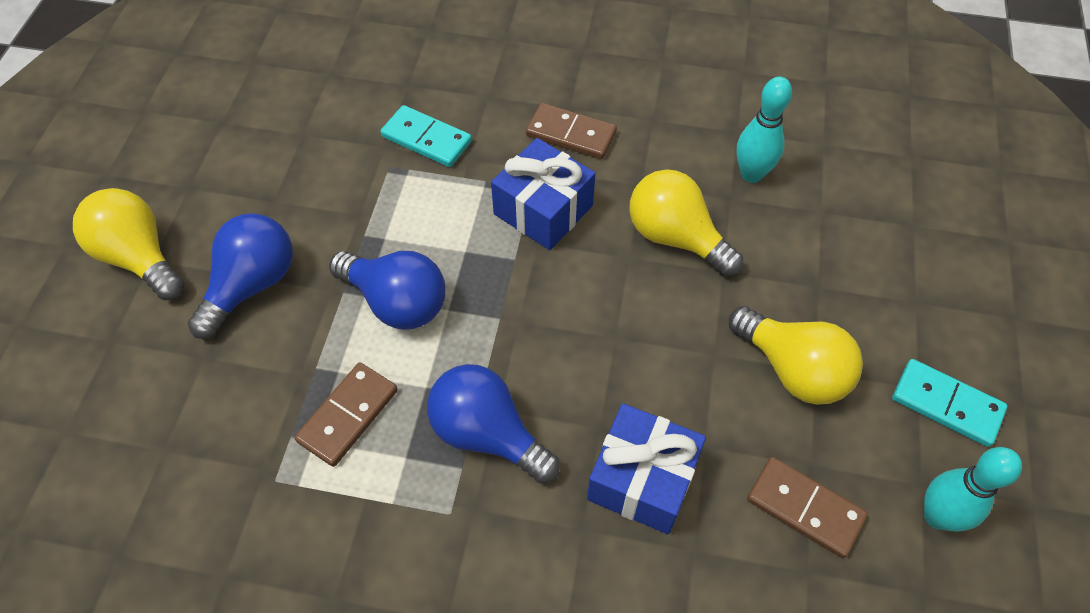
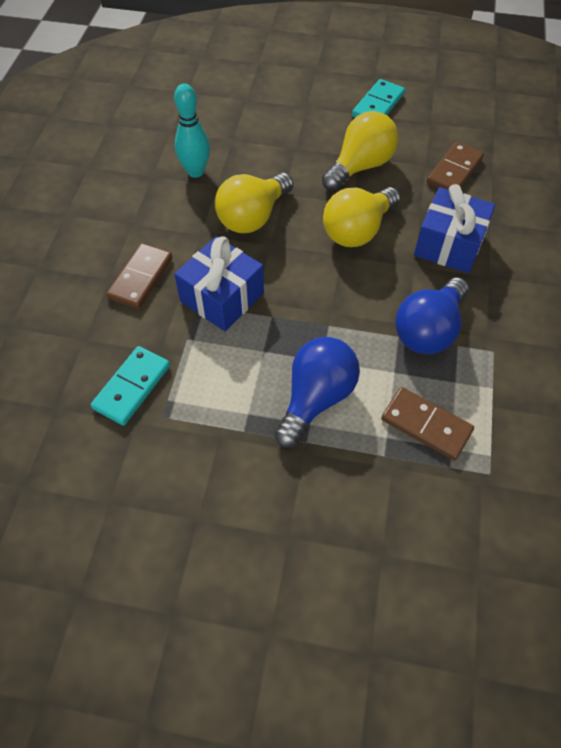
camera: 90 degrees left, 0 degrees up
(139, 257) = (267, 650): yellow light bulb -> yellow light bulb (357, 231)
(252, 285) = (300, 523): blue light bulb -> none
(937, 516) = (449, 119): turquoise bowling pin -> none

